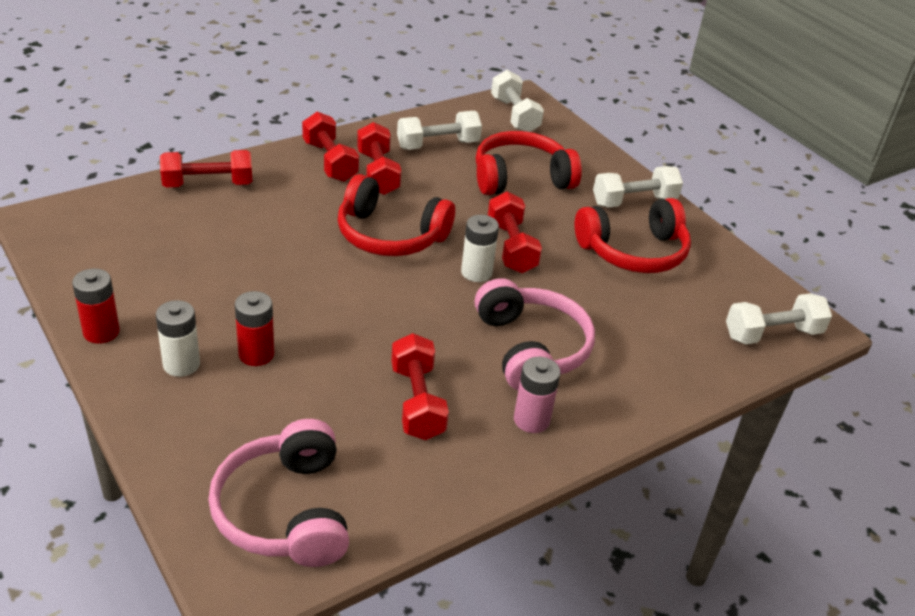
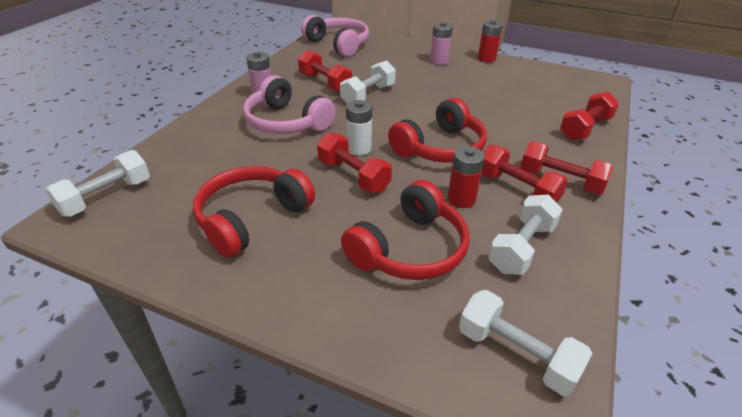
camera: 150 degrees right, 0 degrees up
(181, 364) = (439, 61): white battery -> pink battery
(256, 354) = (416, 73): red battery -> red battery (461, 199)
(390, 235) = (439, 147): red headphones -> red headphones turned 150 degrees clockwise
(634, 201) = (279, 281): white dumbbell -> white dumbbell (368, 95)

